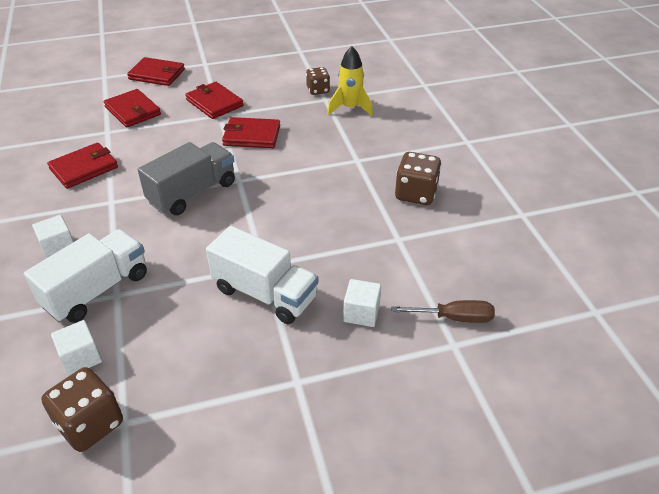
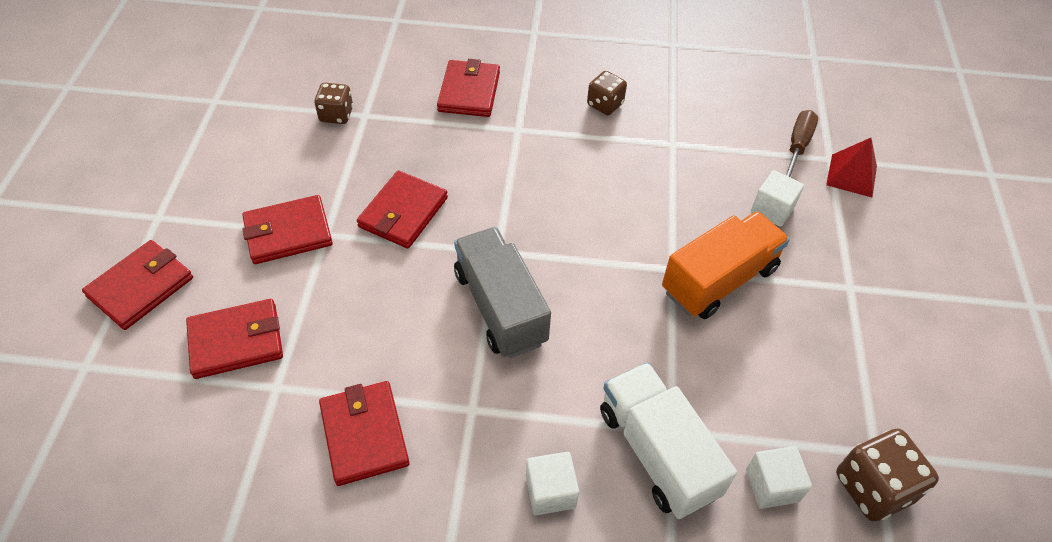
camera: 70 degrees left, 10 degrees up
(265, 293) = (719, 280): white truck -> orange truck
(350, 108) = (402, 99): yellow rocket -> none
(378, 131) = (469, 92): none -> red wallet
(416, 194) = (605, 104): brown dice -> brown dice, size x0.65
(442, 364) = (851, 175): none -> red pyramid

